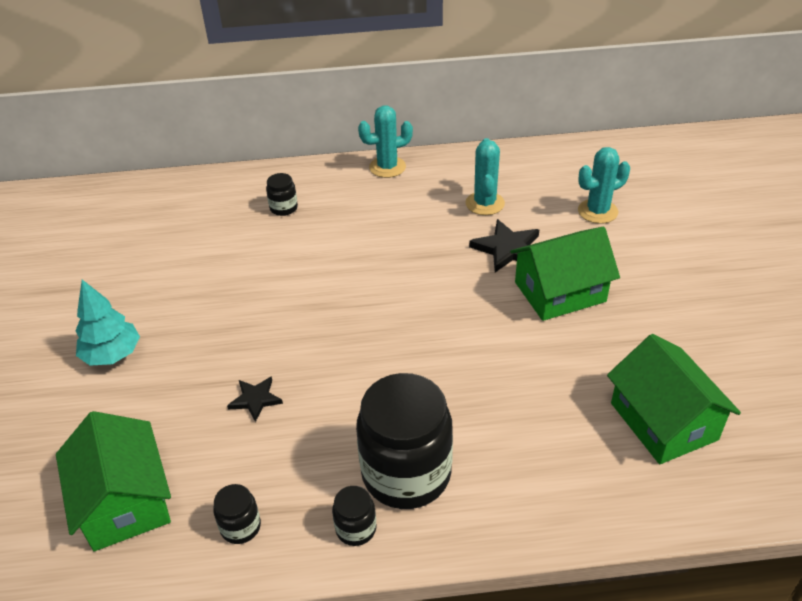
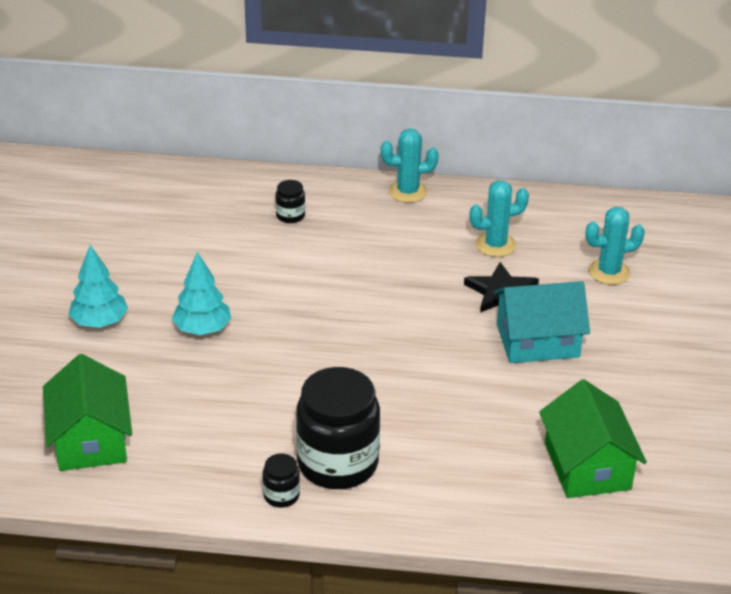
camera: 10 degrees right, 5 degrees down
(223, 342) = (202, 329): none -> turquoise tree
(240, 527) = (184, 476): black jar -> none
(255, 399) = (220, 382): black star -> none
(485, 203) = (495, 245): turquoise cactus -> turquoise cactus turned 60 degrees clockwise
(560, 292) = (537, 340): green house -> turquoise house

